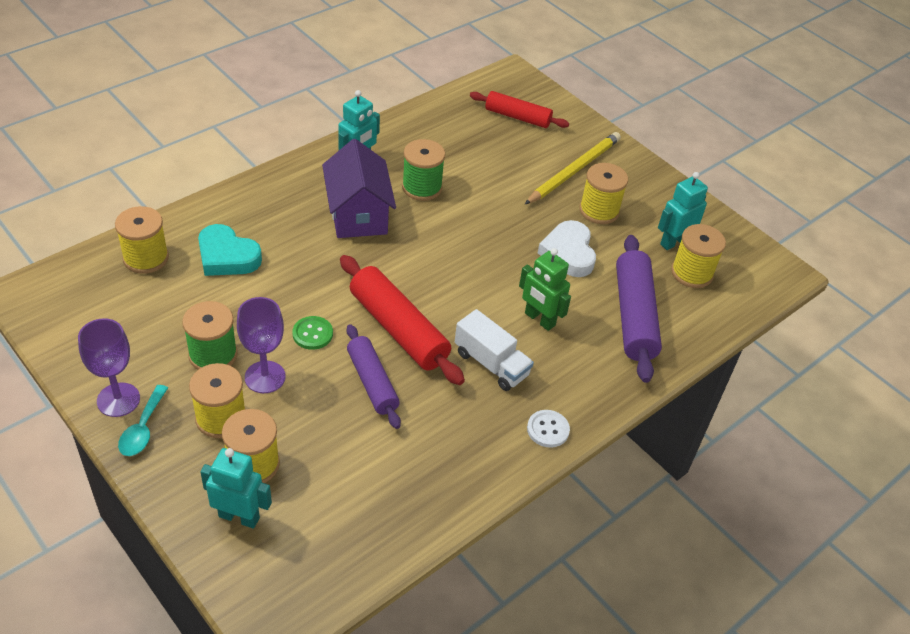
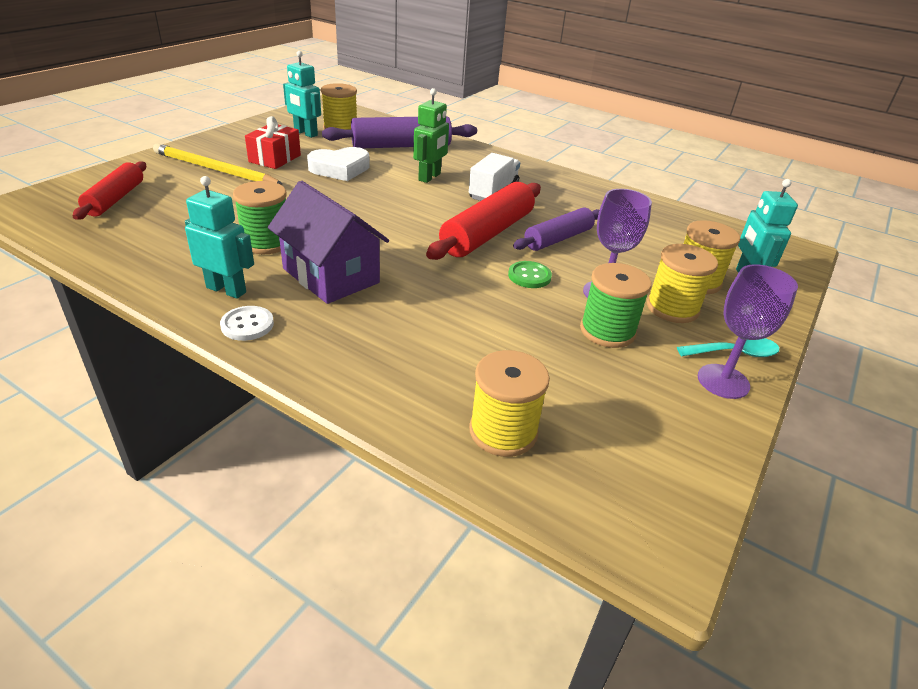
camera: 105 degrees left, 10 degrees down
(227, 256) = (455, 357): turquoise heart -> none
(358, 214) = (331, 275): purple house -> purple house turned 75 degrees clockwise
(548, 429) = (537, 171): white button -> white button (247, 325)
(599, 211) = (275, 158): yellow spool -> red gift

